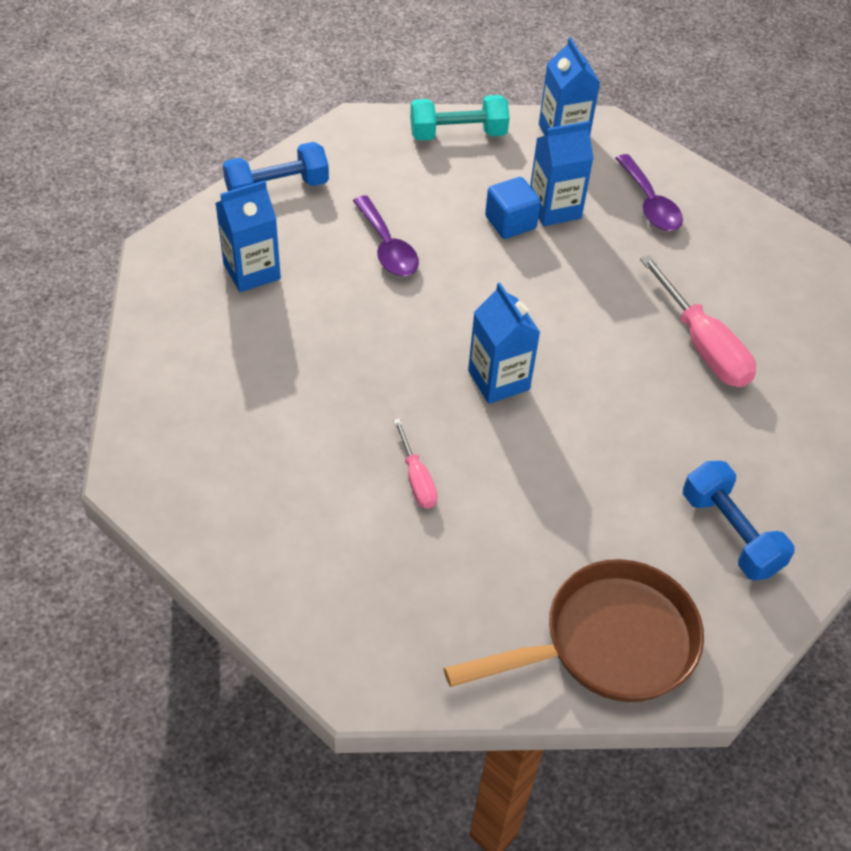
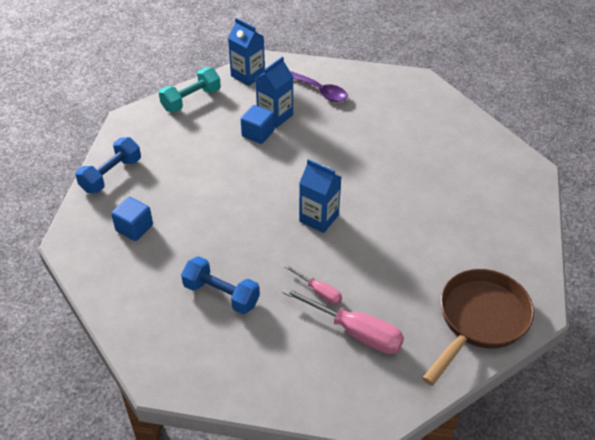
camera: 30 degrees left, 5 degrees down
(252, 271) = (134, 228): blue carton -> blue cube
(387, 247) = (201, 178): purple spoon -> none
(702, 345) = (403, 150): pink screwdriver -> pink screwdriver (355, 332)
(730, 533) = (490, 234): blue dumbbell -> blue dumbbell (221, 294)

